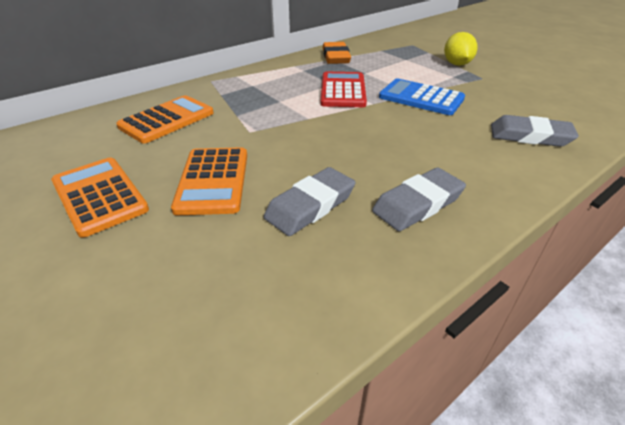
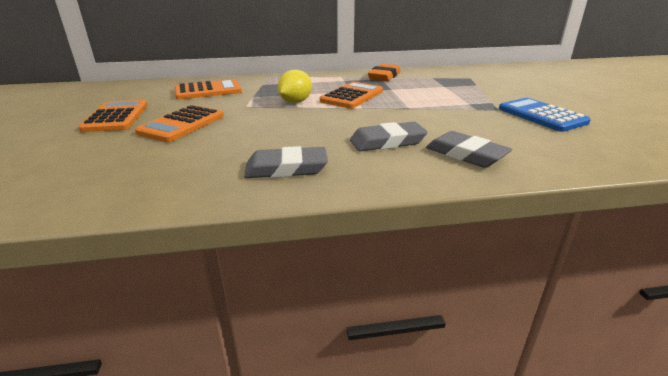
camera: 30 degrees right, 10 degrees down
(310, 205) = (214, 150): grey eraser -> grey eraser (387, 142)
(343, 90) = (352, 96): red calculator -> orange calculator
(421, 98) = (409, 111): blue calculator -> blue calculator (541, 115)
(457, 64) = (489, 96): yellow lemon -> yellow lemon (295, 102)

